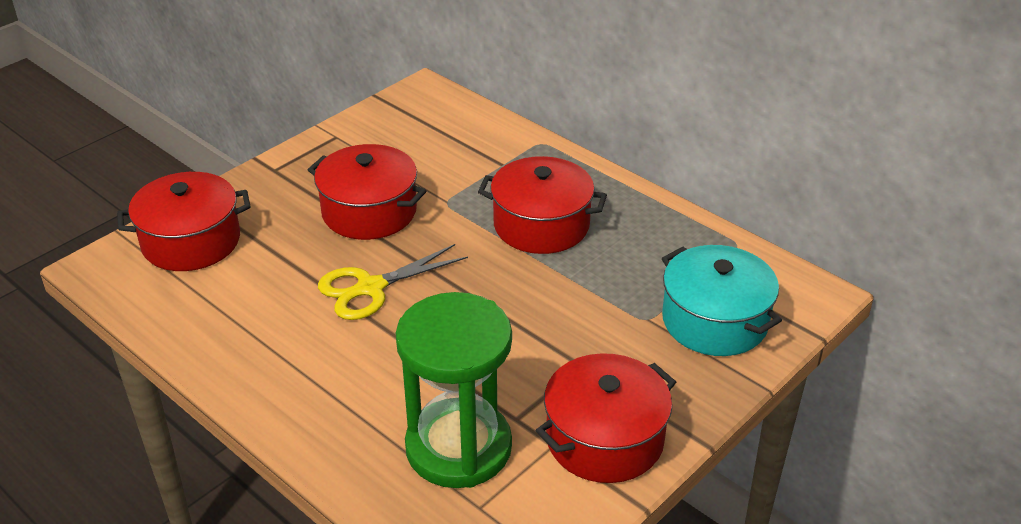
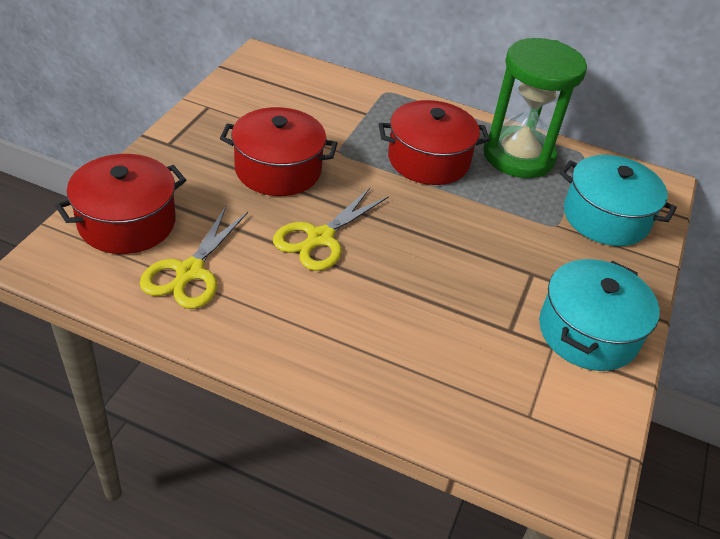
camera: 25 degrees left, 5 degrees up
(223, 298) = (190, 272): none -> yellow scissors
(458, 447) = (480, 366): green hourglass -> green hourglass (518, 156)
(604, 439) = (588, 332): red pot -> turquoise pot

